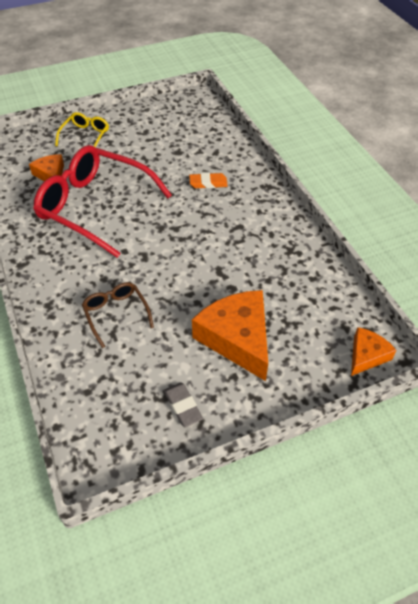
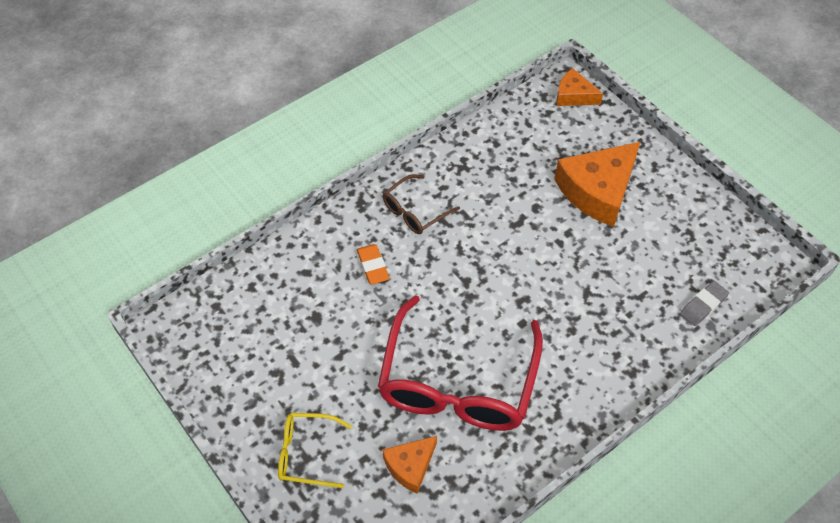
camera: 105 degrees left, 5 degrees up
(116, 313) = (614, 301): brown glasses -> brown glasses (414, 212)
(183, 406) = (689, 216): grey eraser -> grey eraser (703, 305)

